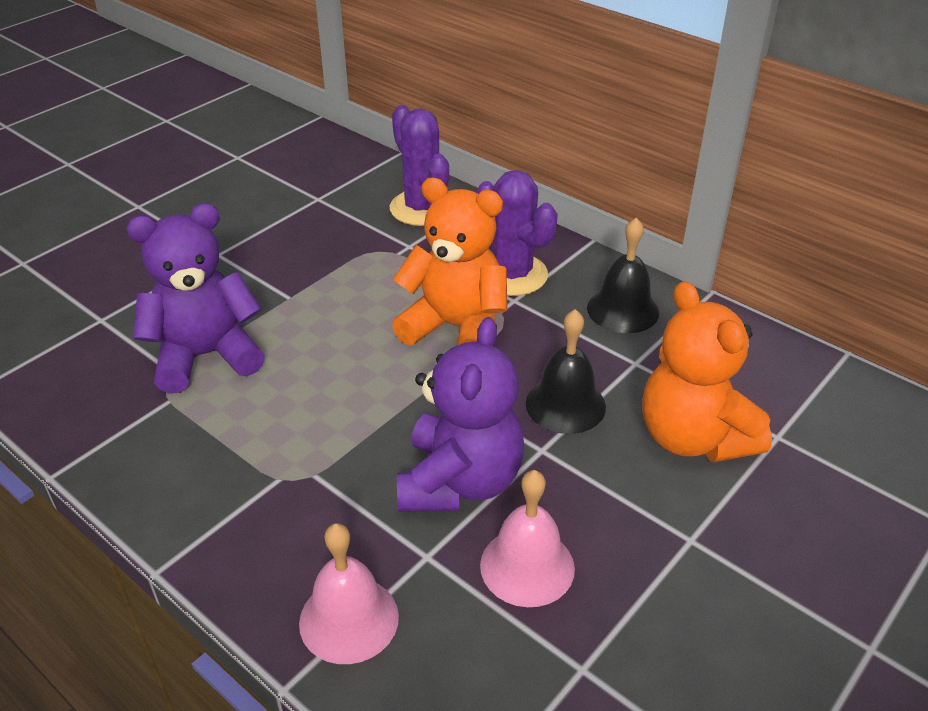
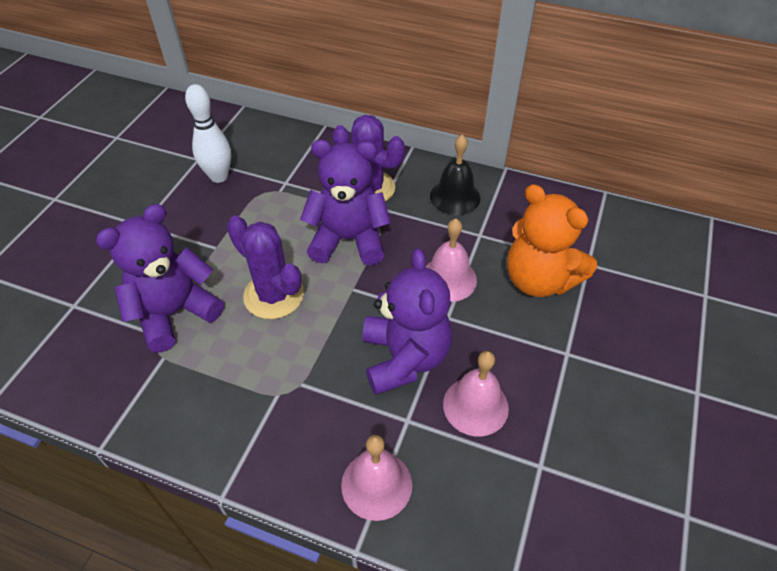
camera: 20 degrees left, 10 degrees up
(332, 222) = (219, 176): none -> white bowling pin
(422, 208) = (281, 149): purple cactus -> purple cactus (274, 295)
(456, 327) = (348, 240): orange teddy bear -> purple teddy bear
(565, 404) = (448, 279): black bell -> pink bell

